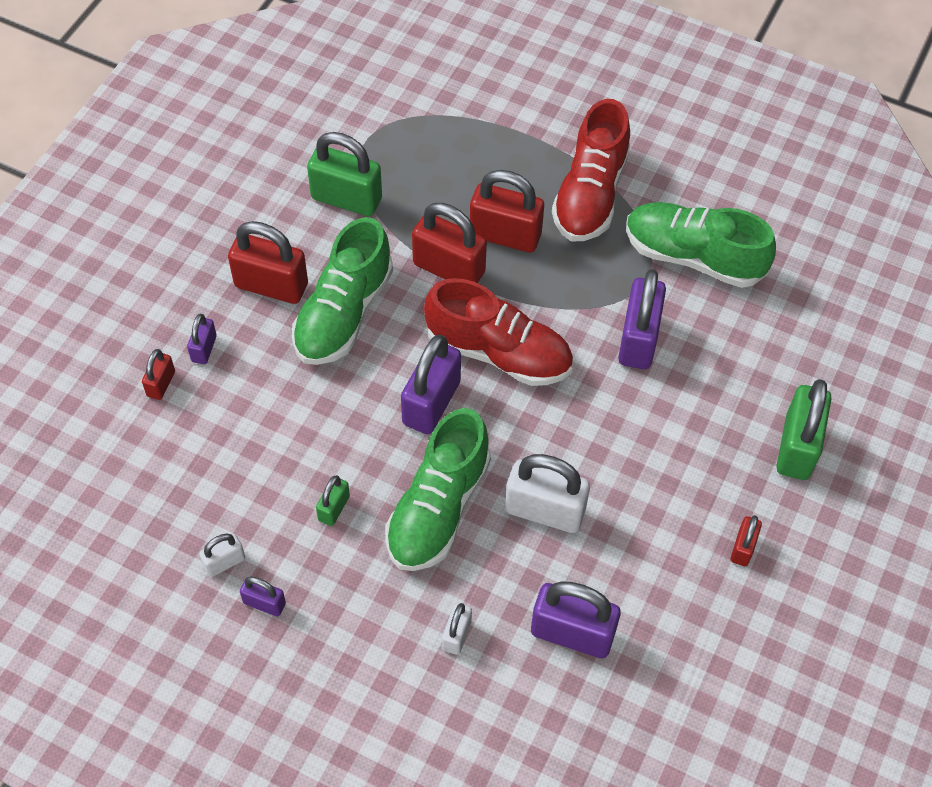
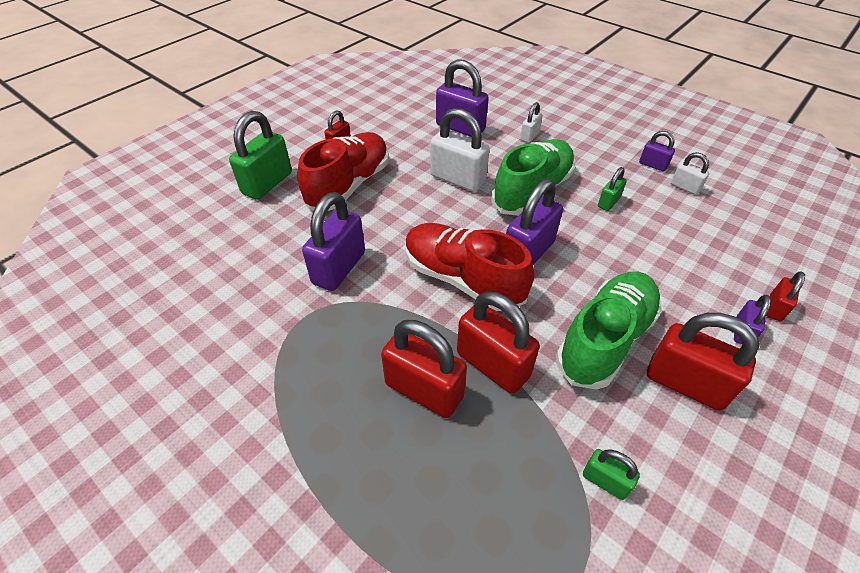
camera: 165 degrees left, 10 degrees down
(224, 562) = (685, 187): white padlock -> white padlock turned 60 degrees clockwise
(346, 198) = (605, 481): green padlock -> green padlock, size x0.51
(590, 194) = (311, 421): red shoe -> red shoe (349, 185)
(693, 257) = (247, 328): green shoe -> none

